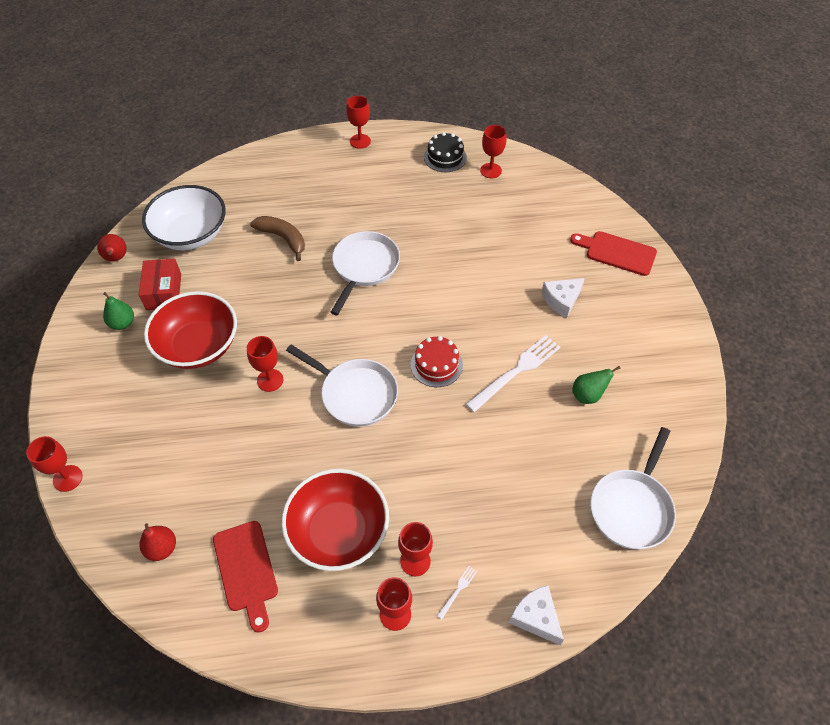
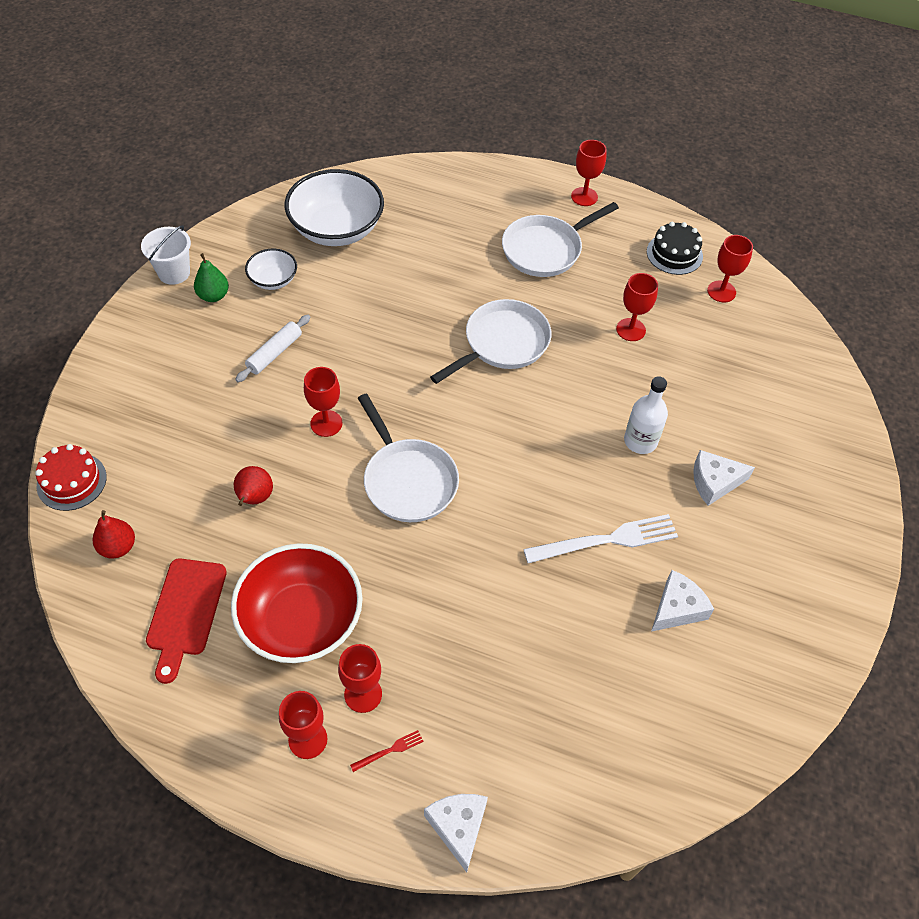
camera: 25 degrees right, 0 degrees up
(67, 478) = (72, 432): red goblet -> red goblet (630, 330)
(79, 319) = (174, 273): none -> white bucket
(116, 258) = (246, 224): red pear -> red pear (254, 498)
(164, 292) = (273, 280): red box -> white bowl
(198, 346) = (274, 353): red bowl -> white rolling pin
(283, 238) = (431, 273): brown banana -> none
(436, 365) = (518, 490): red cake -> red cake (71, 481)
(457, 591) = (389, 751): white fork -> red fork
(498, 294) = (640, 441): none -> white bottle
(588, 395) = (677, 608): green pear -> white cheese
(617, 252) = (822, 455): red cutting board -> none
(632, 507) = (650, 764): white pan -> white pan (546, 249)

